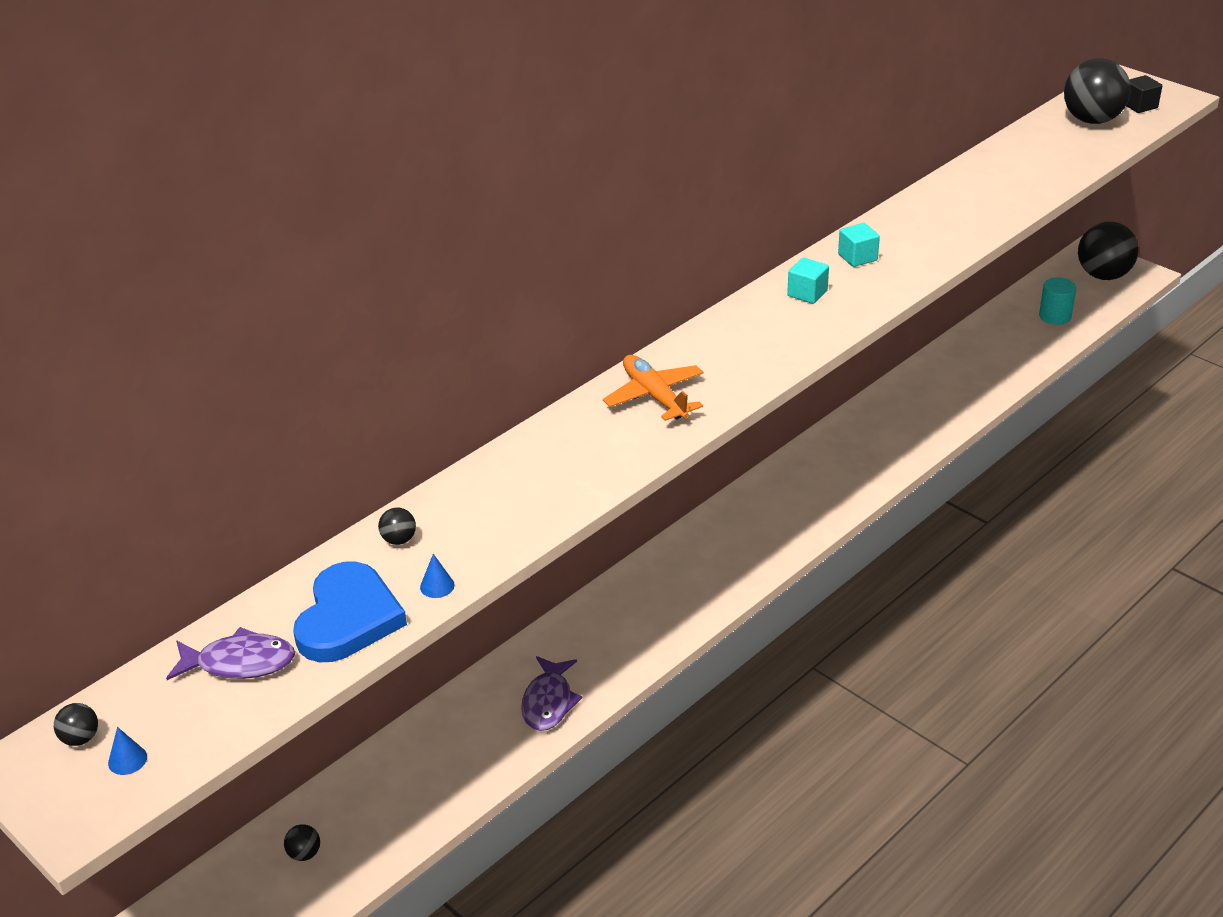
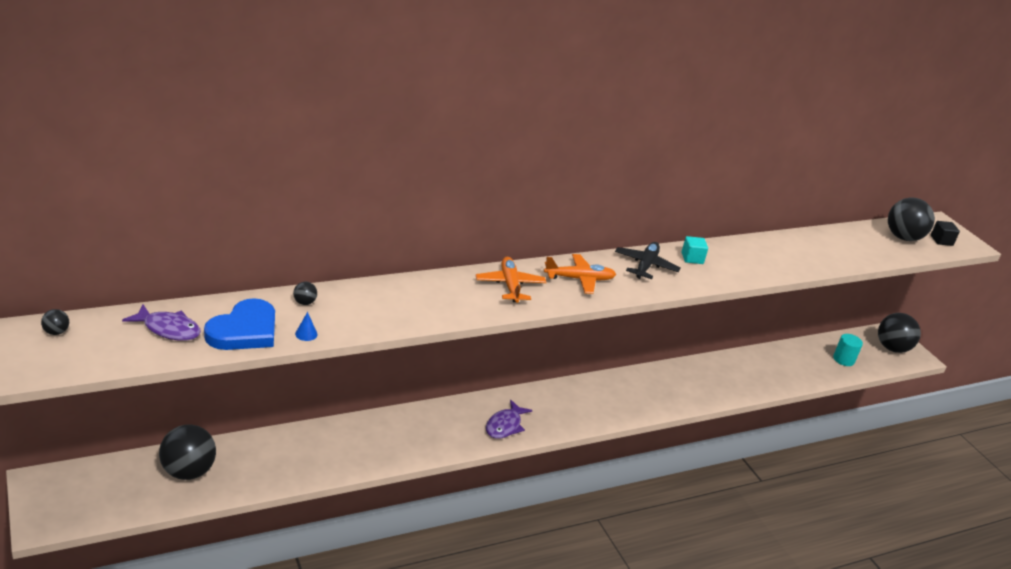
camera: 15 degrees right, 5 degrees down
(127, 760) = (71, 352): blue cone -> none
(304, 854) = (188, 471): black ball -> black ball, size x2.39
(548, 702) = (381, 449): purple fish -> purple fish (505, 425)
(737, 348) = (579, 279): none -> orange plane
(807, 293) = (645, 266): turquoise cube -> black plane

